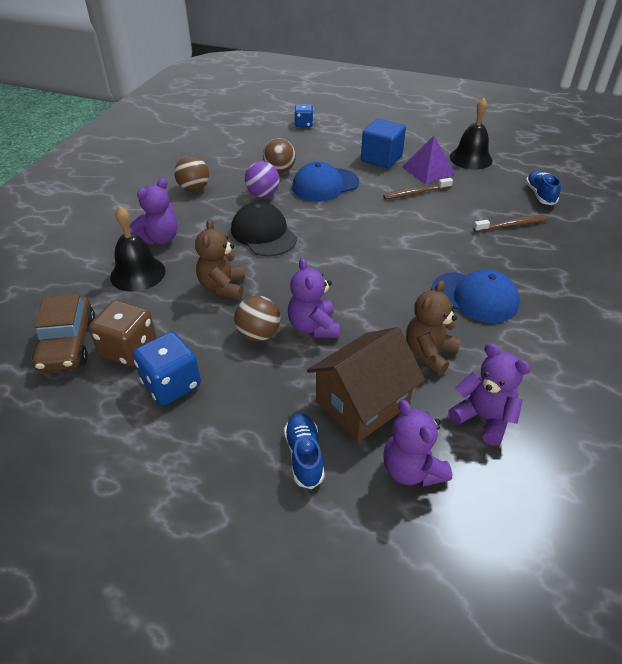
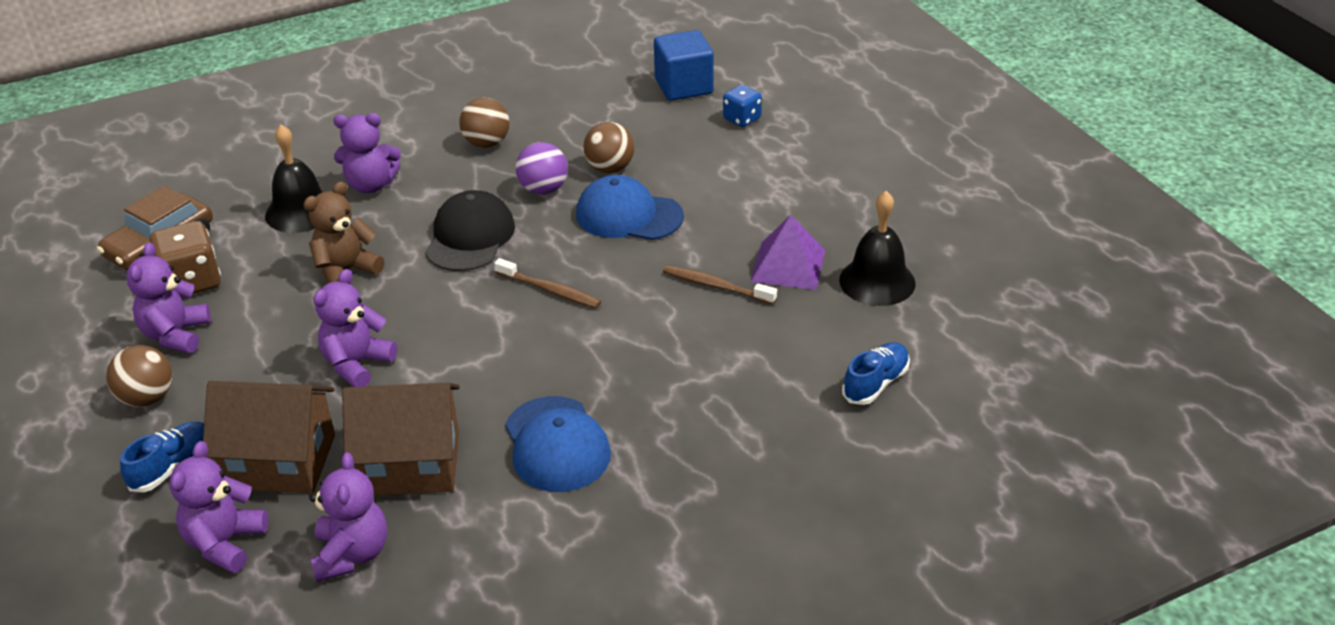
camera: 45 degrees right, 5 degrees down
(171, 384) = (176, 335): blue dice -> purple teddy bear
(258, 334) = (303, 338): brown ball -> brown ball (147, 398)
(381, 158) = (756, 217): blue cube -> blue cube (683, 86)
(429, 353) = (411, 464): brown teddy bear -> brown house
(511, 225) = (758, 396): brown toothbrush -> brown toothbrush (550, 290)

